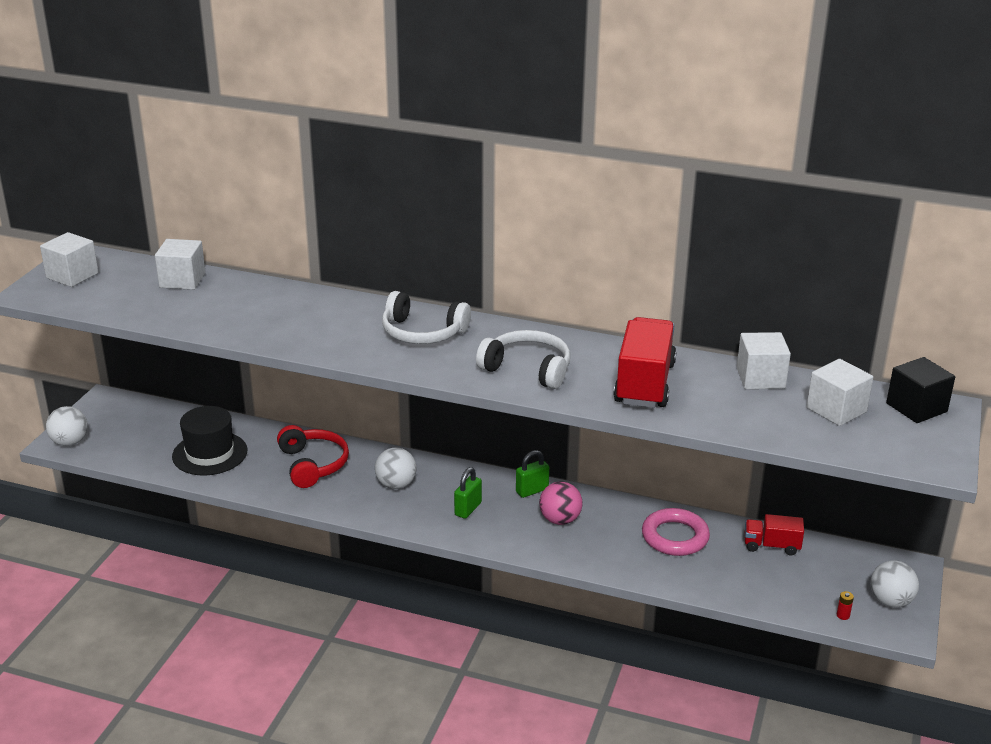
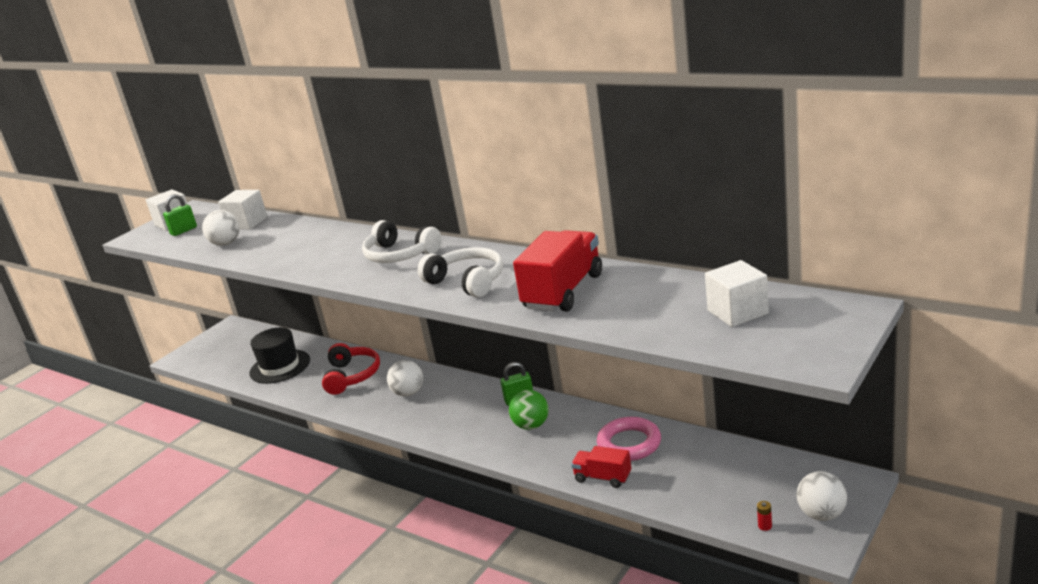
camera: 20 degrees right, 5 degrees down
(70, 442) = (187, 357): white ball -> white ball (226, 243)
(468, 509) = (457, 414): green padlock -> green padlock (184, 231)
(560, 520) = (531, 425): pink ball -> green ball
(760, 378) = (677, 285): white cube -> none
(771, 546) = (719, 455): red truck -> red truck (603, 478)
(916, 407) = (824, 309): black cube -> none

